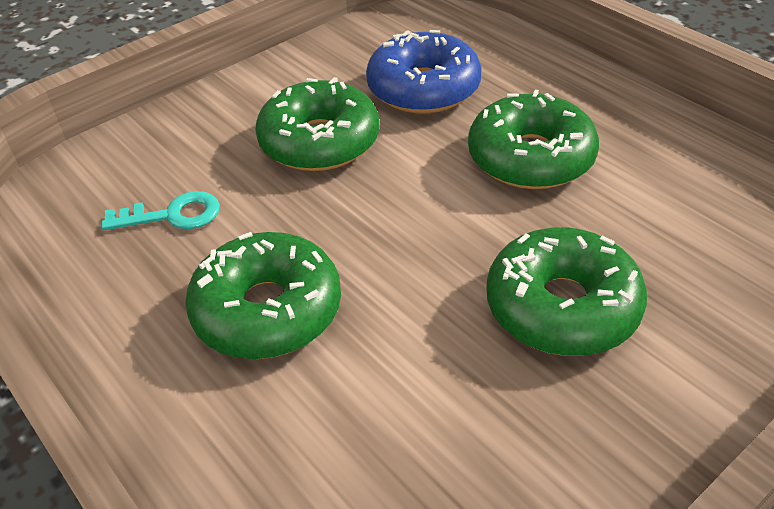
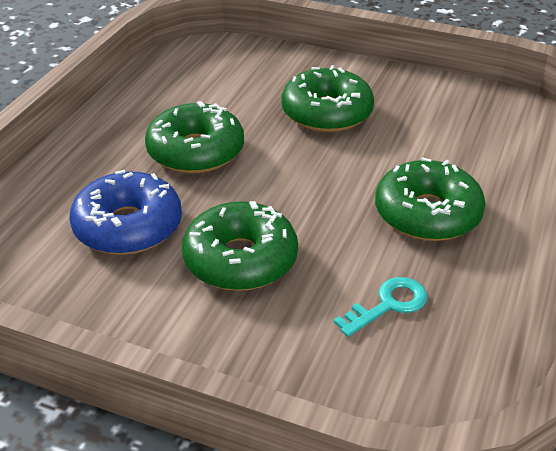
camera: 120 degrees left, 5 degrees down
(173, 215) = (388, 305): turquoise key -> turquoise key turned 90 degrees clockwise

